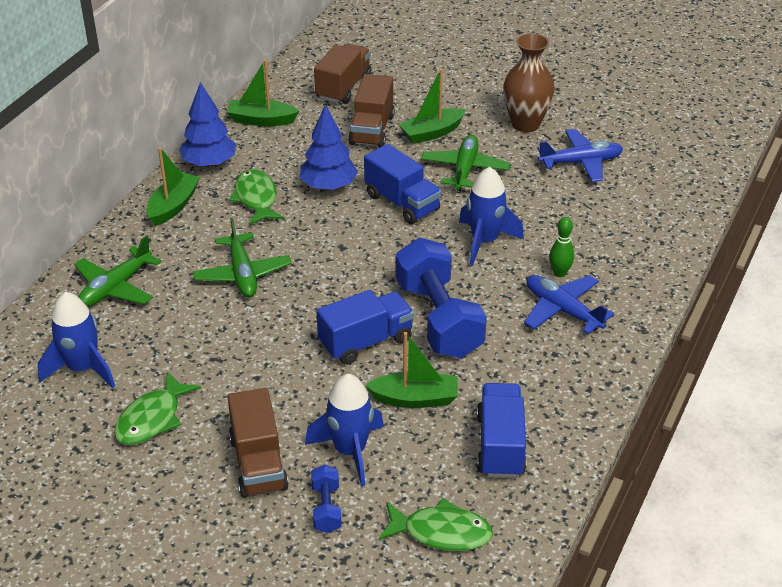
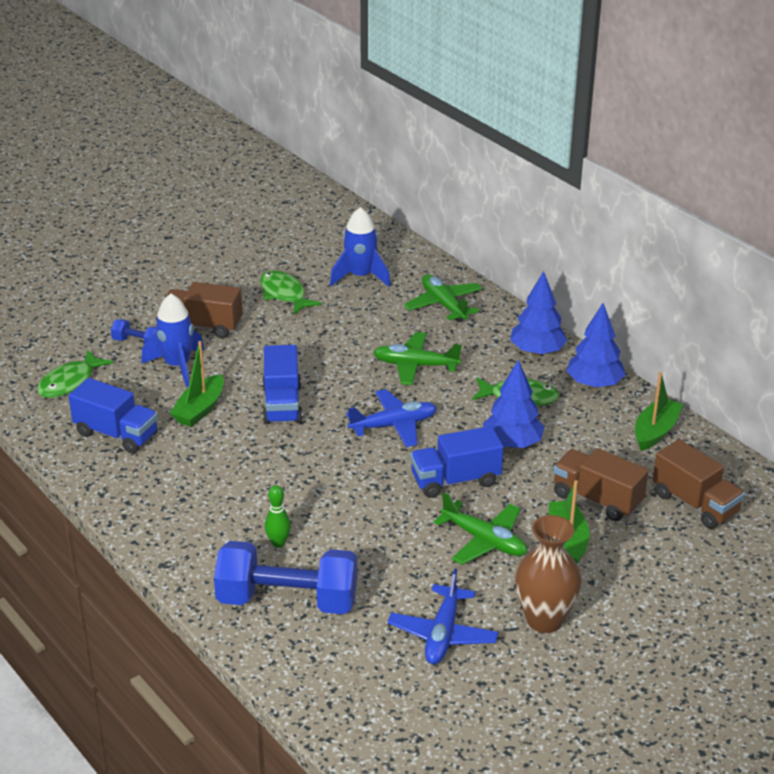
camera: 115 degrees right, 5 degrees down
(173, 206) = (537, 351): green boat -> blue tree
(438, 319) = (277, 450): blue dumbbell -> blue dumbbell (287, 600)
(485, 241) = (359, 513): blue rocket -> none
(562, 310) = (228, 525): blue plane -> blue plane (393, 425)

